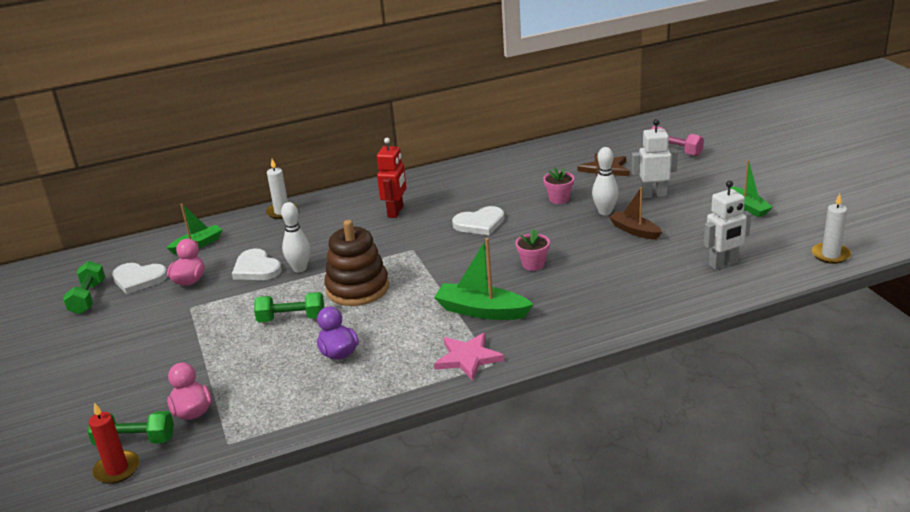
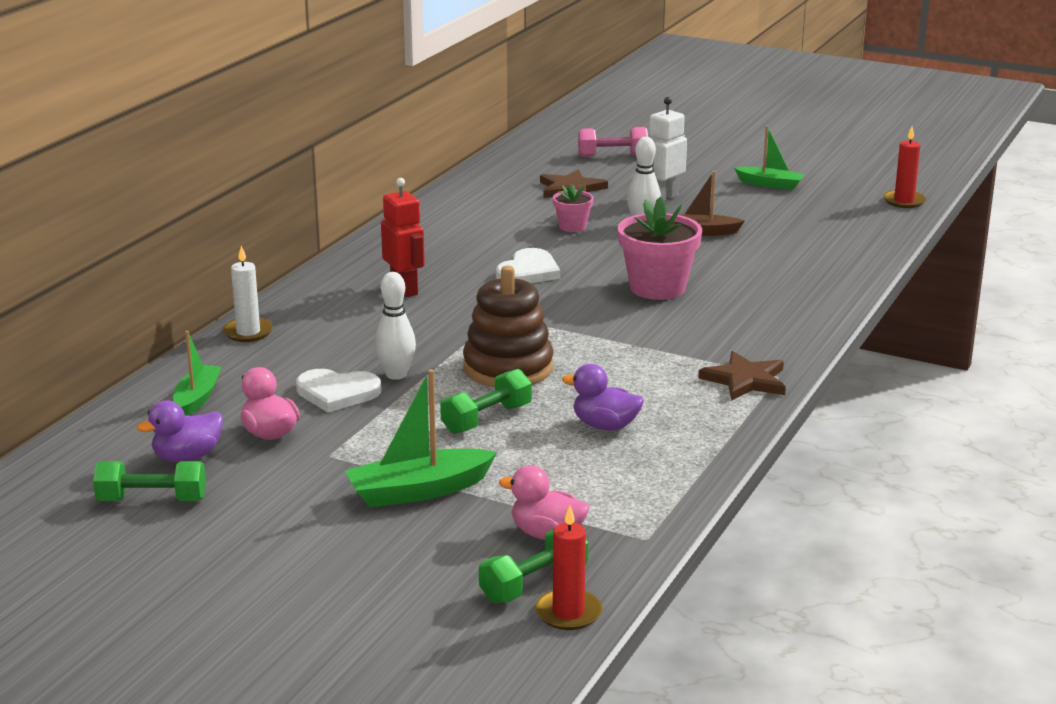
camera: 45 degrees left, 5 degrees down
(88, 298) = (152, 500): green dumbbell -> green dumbbell turned 45 degrees counterclockwise
(138, 279) = (187, 457): white heart -> purple duck
(468, 358) = (745, 380): pink star -> brown star
(481, 311) = (683, 341): green boat -> green boat (418, 491)
(533, 264) = (657, 288): pink flower pot -> pink flower pot, size x1.88
(723, 263) = (830, 234): white robot -> none
(830, 255) = (904, 201): white candle -> red candle

